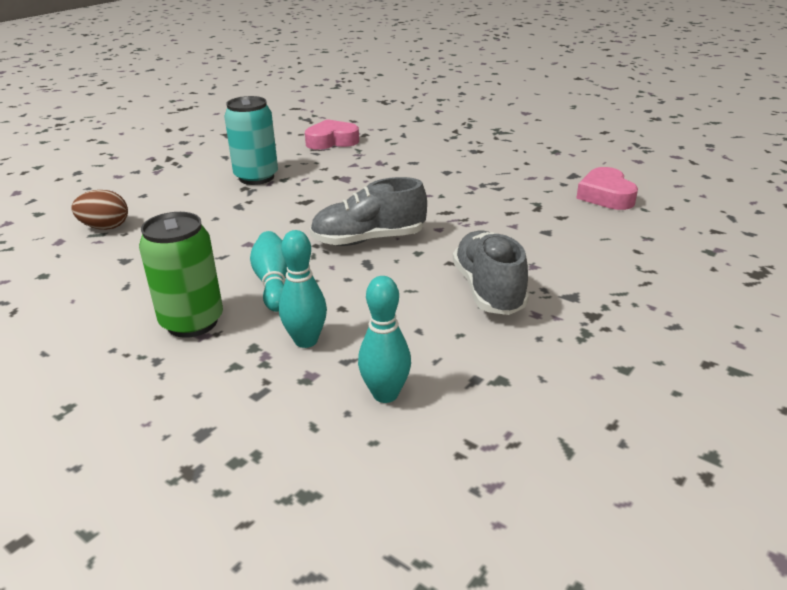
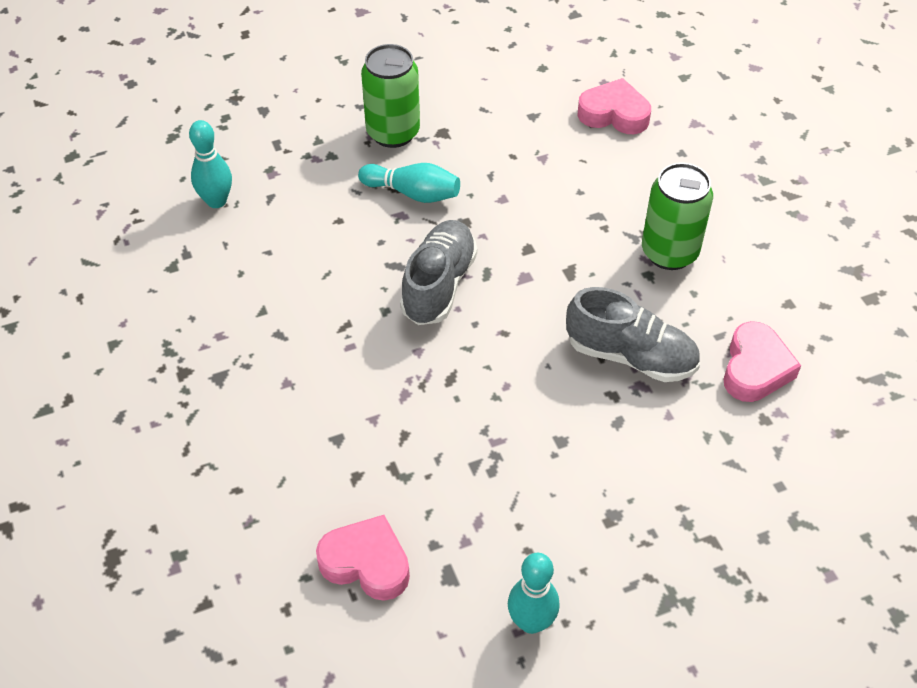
camera: 120 degrees right, 20 degrees up
(105, 227) = (614, 114): brown egg -> pink heart
(256, 177) = (669, 252): turquoise can -> green can
(306, 341) = (313, 184): turquoise bowling pin -> turquoise bowling pin (531, 622)
(488, 290) = (279, 325): grey shoe -> grey shoe (630, 356)

